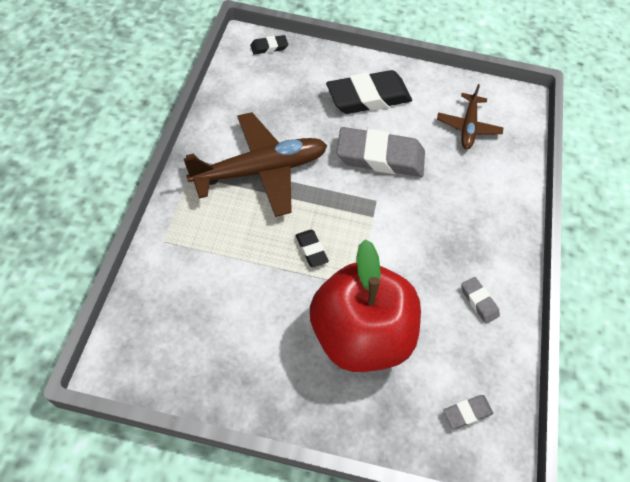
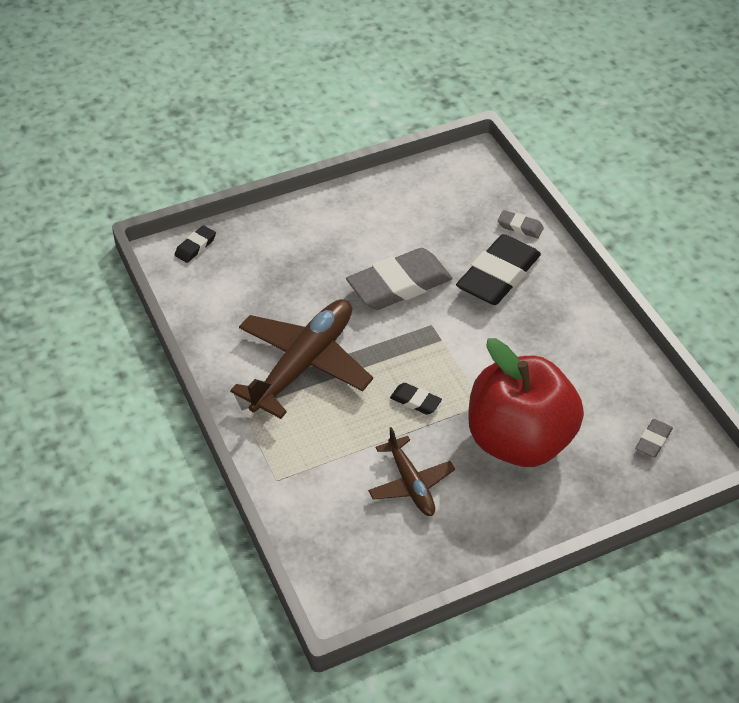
camera: 30 degrees left, 10 degrees down
(368, 97) = (337, 237): black eraser -> black eraser (498, 275)
(468, 126) = (451, 210): brown plane -> brown plane (410, 483)
(479, 301) = (589, 352): grey eraser -> grey eraser (520, 227)

